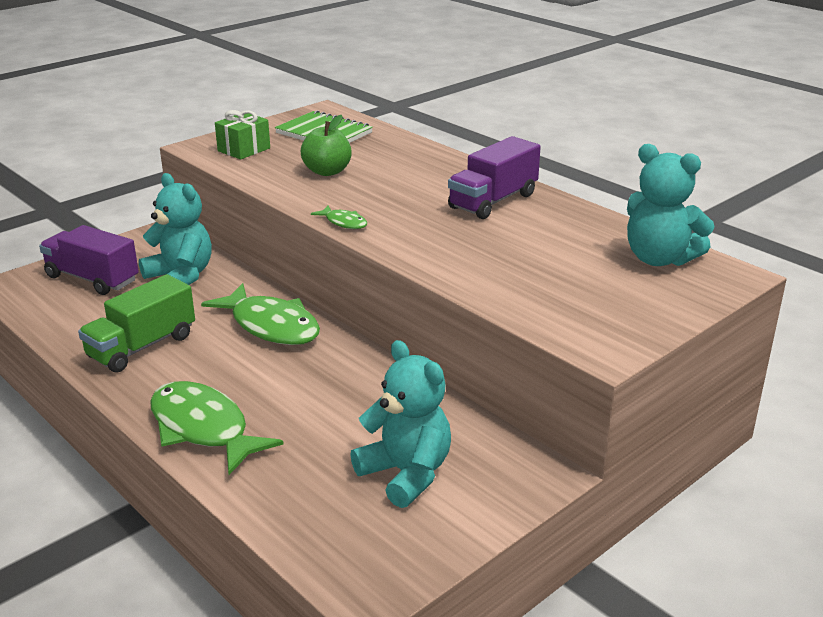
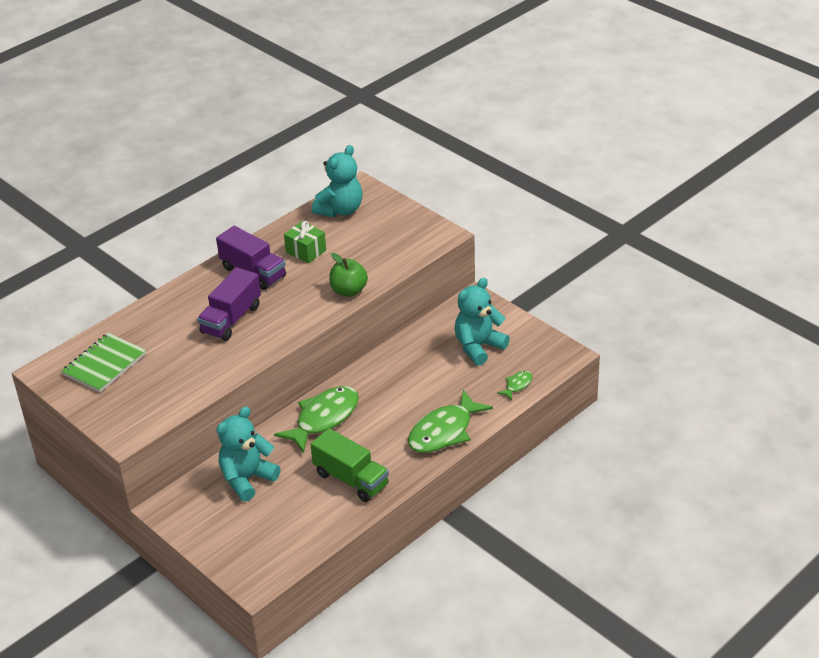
camera: 90 degrees left, 10 degrees up
(92, 279) = (247, 532): purple truck -> purple truck (231, 319)
(244, 149) = (136, 407): green gift -> green gift (306, 251)
(327, 171) = (191, 354): green apple -> green apple (349, 291)
(344, 222) = (284, 337): green fish -> green fish (517, 385)

